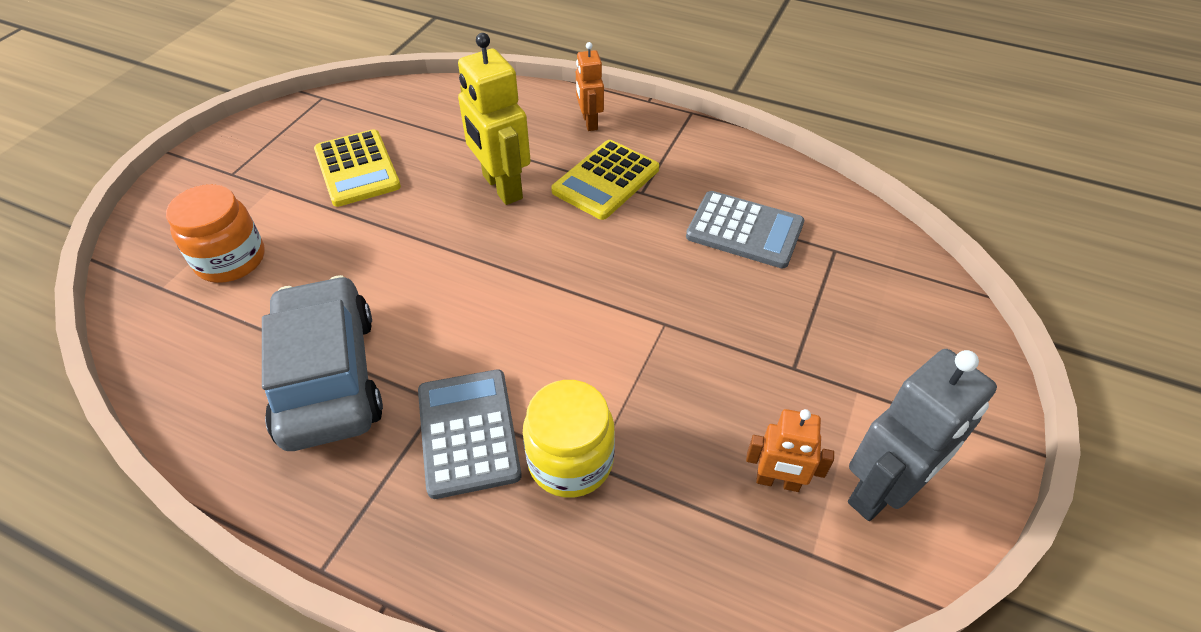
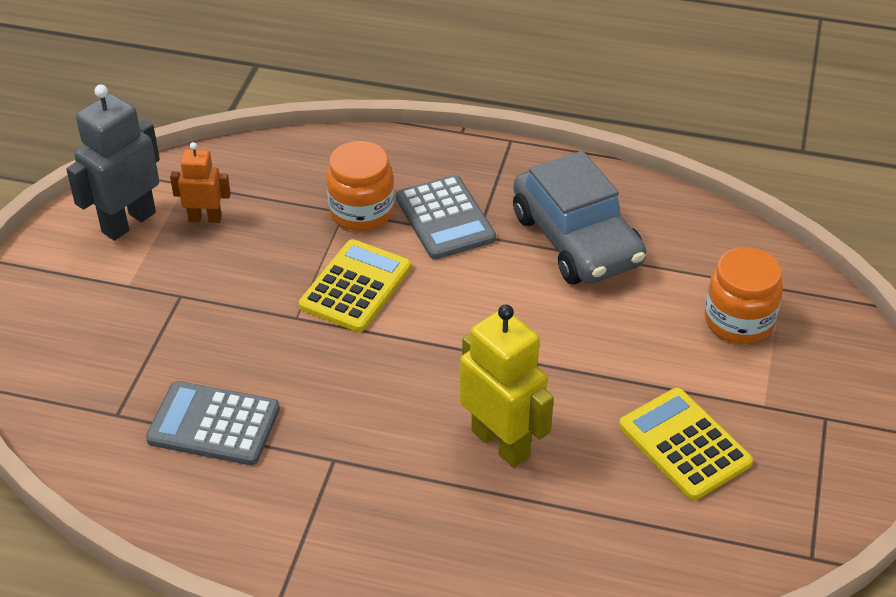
camera: 170 degrees right, 5 degrees down
(570, 461) = (361, 211): yellow jar -> orange jar
(589, 122) = (419, 564): orange robot -> none
(606, 180) = (379, 470): yellow calculator -> yellow calculator (355, 287)

